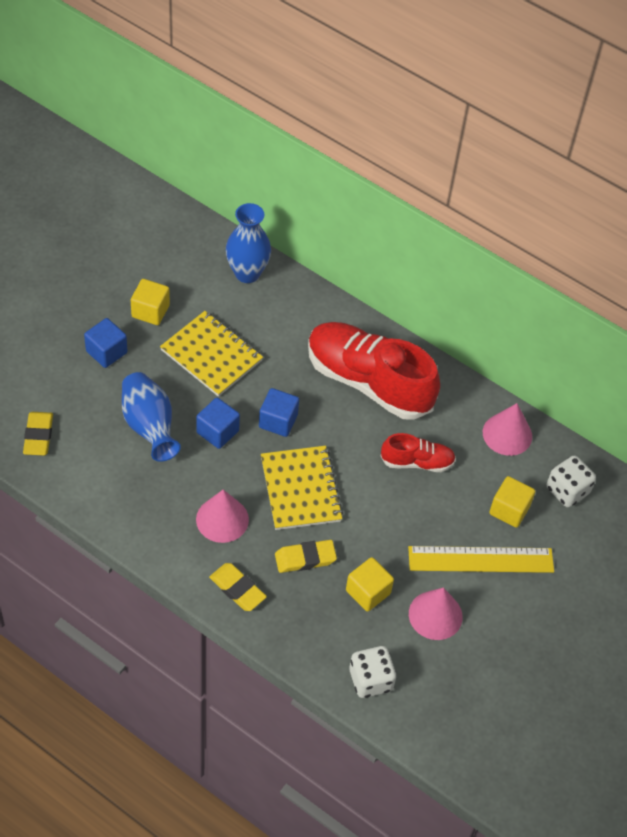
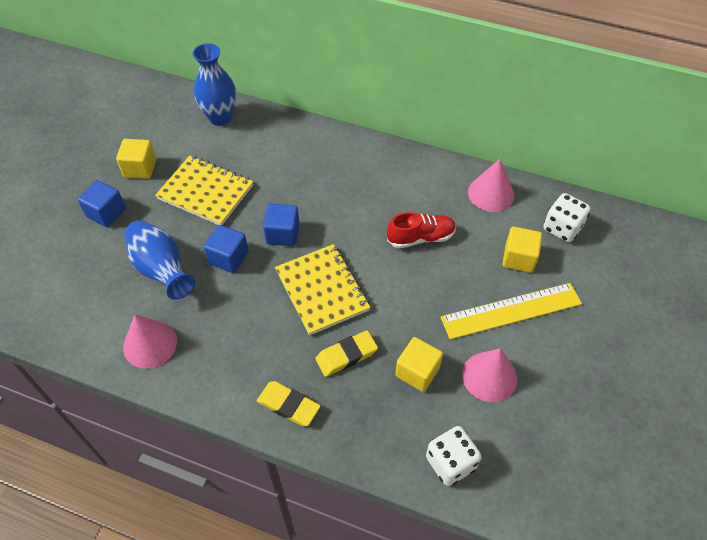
camera: 10 degrees left, 0 degrees up
(38, 436) = (53, 306): yellow eraser -> none
(222, 519) = (254, 339): pink cone -> pink cone (150, 344)
(368, 382) = (354, 180): red shoe -> none

